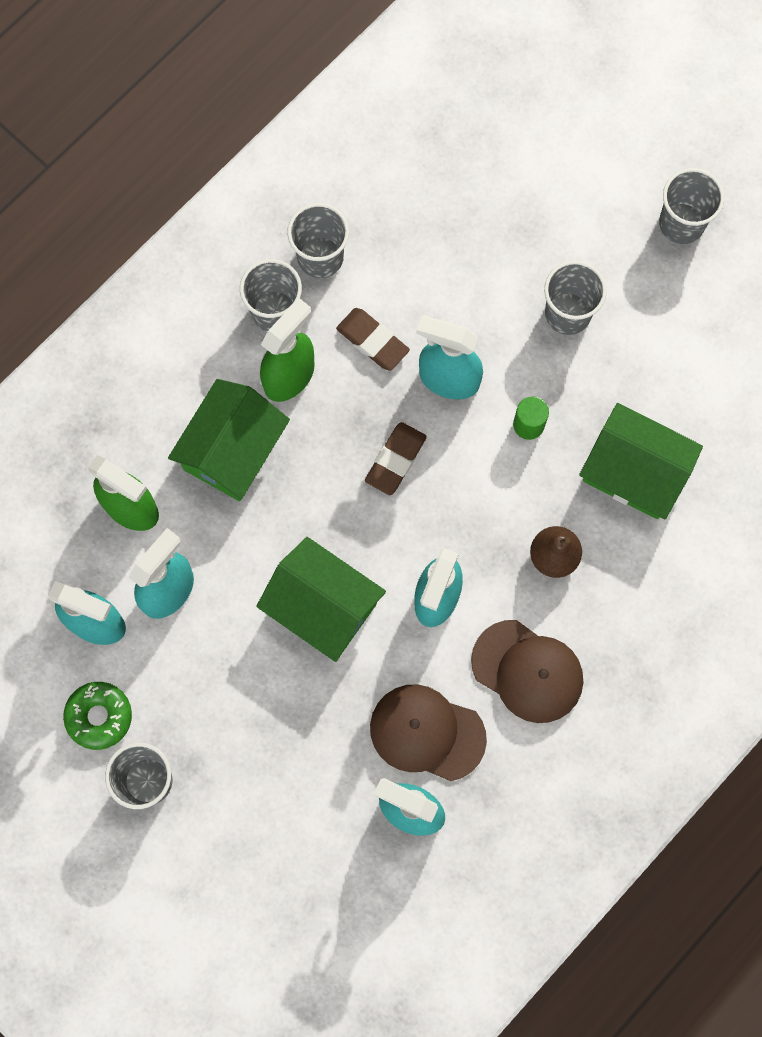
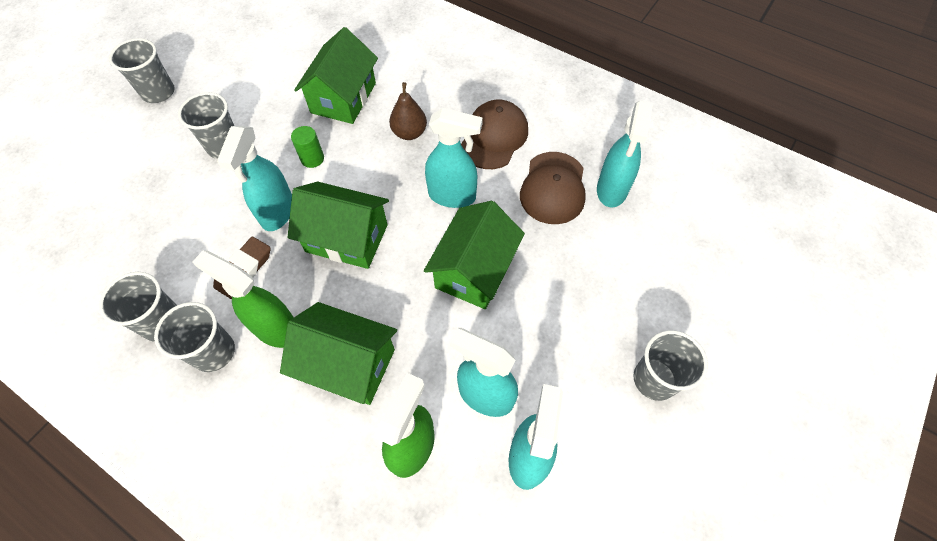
camera: 100 degrees left, 15 degrees down
(99, 716) = (613, 435): green donut -> none
(395, 460) = (346, 238): brown eraser -> green house

